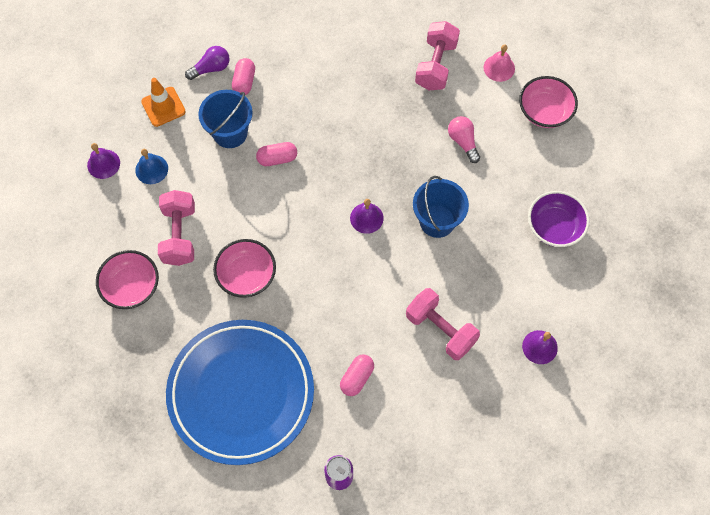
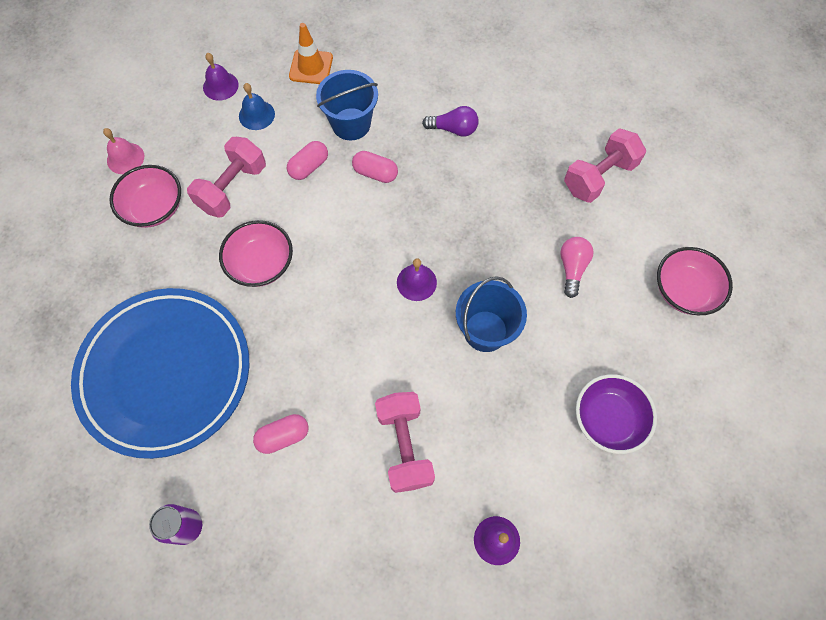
camera: 35 degrees right, 0 degrees up
(211, 68) = (379, 58): purple light bulb -> purple light bulb (453, 129)
(244, 82) = (400, 87): pink capsule -> pink capsule (309, 167)
(499, 68) = (665, 217): pink bell -> pink bell (125, 158)

